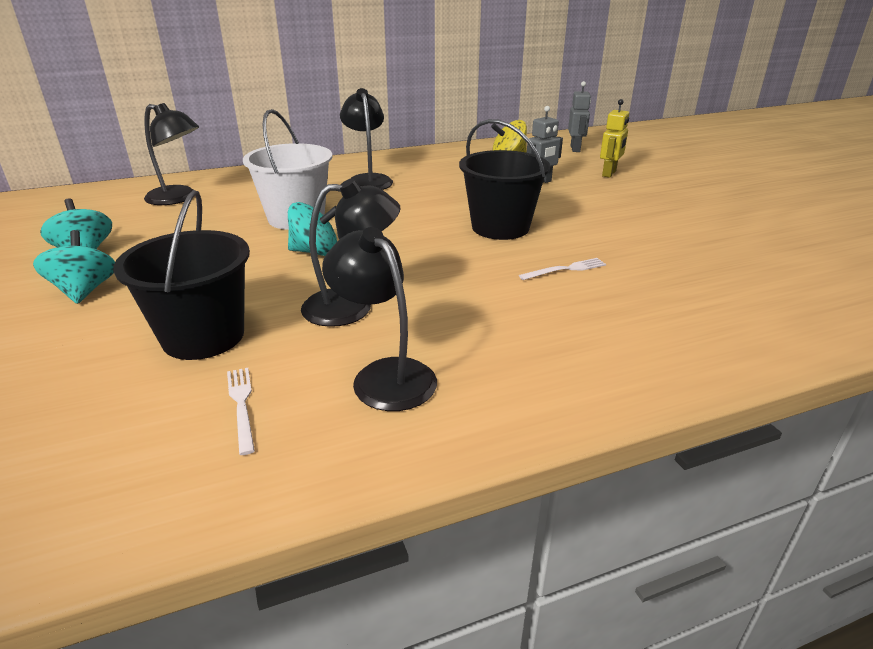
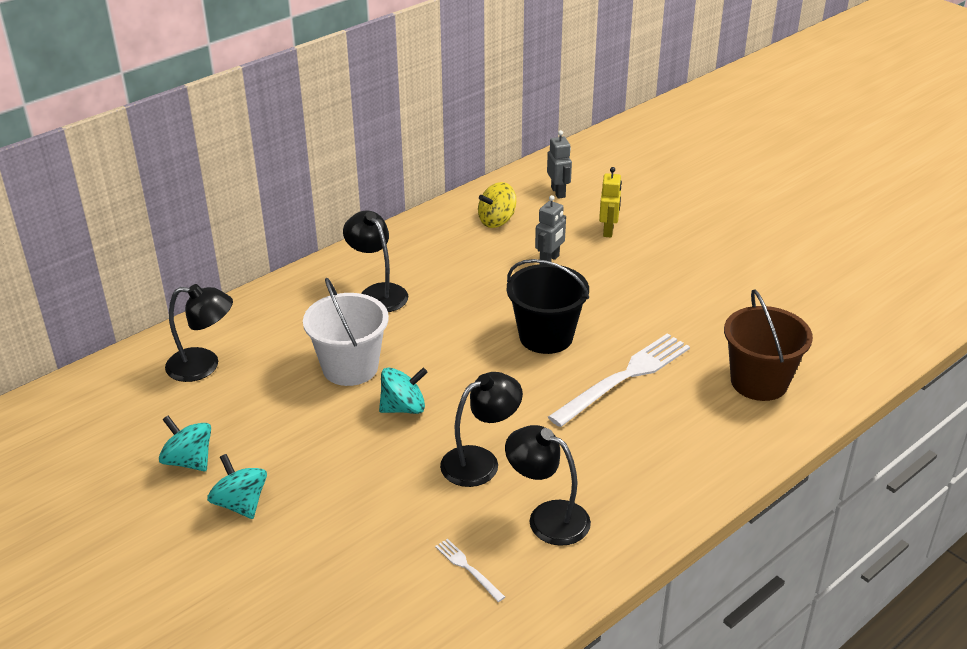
camera: 20 degrees left, 5 degrees up
(203, 336) = (388, 521): black bucket -> none
(565, 269) = (624, 377): white fork -> white fork, size x2.28
(734, 301) = (759, 382): none -> brown bucket

